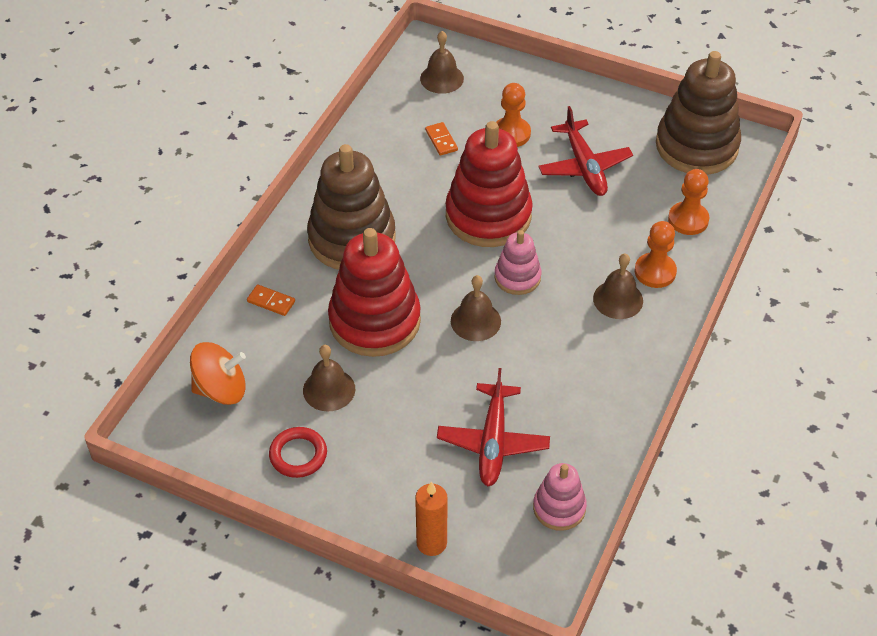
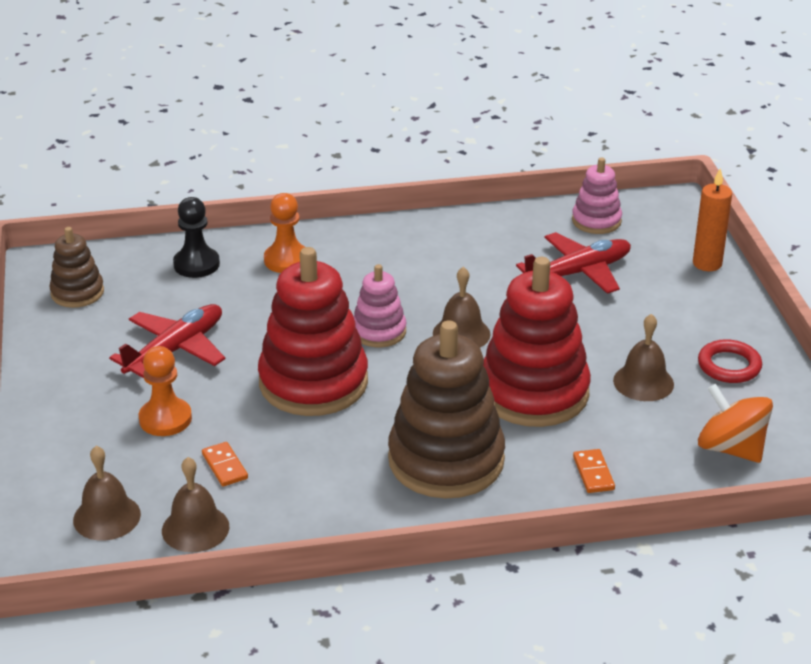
camera: 125 degrees left, 15 degrees down
(441, 140) = (225, 466): orange domino -> orange domino turned 60 degrees counterclockwise
(618, 299) = (344, 268): brown bell -> brown bell (195, 528)
(688, 220) = (196, 264): orange pawn -> black pawn
(696, 146) = (77, 293): brown stacking toy -> brown stacking toy, size x0.52

